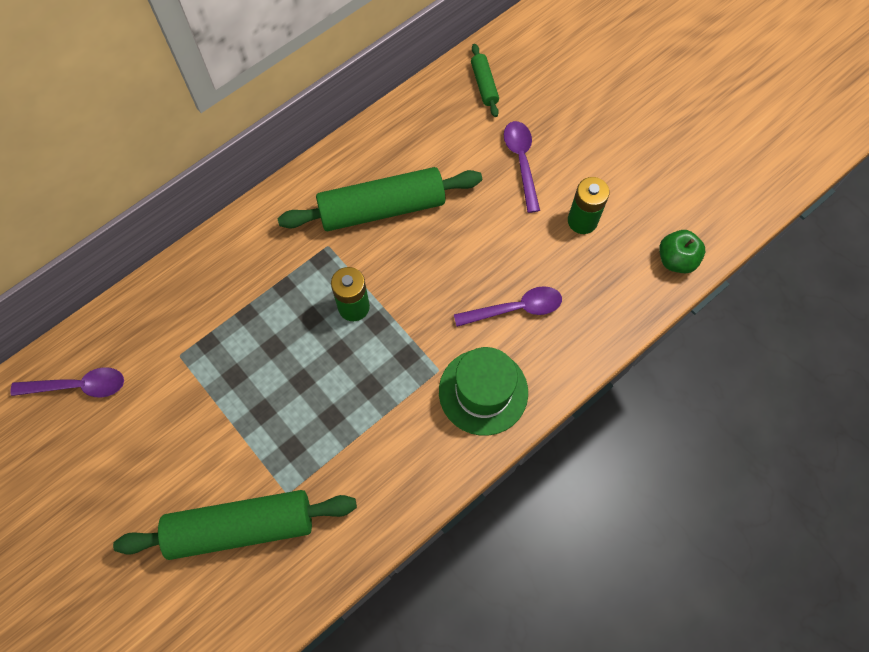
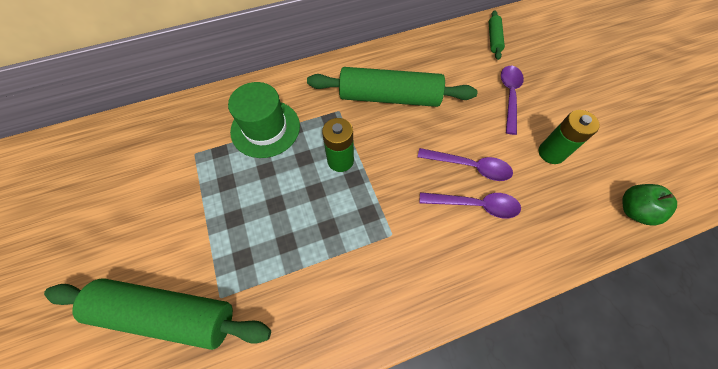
camera: 20 degrees right, 5 degrees down
(78, 386) = (113, 151): purple spoon -> purple spoon (469, 166)
(483, 392) = (425, 268): green hat -> green hat (265, 128)

